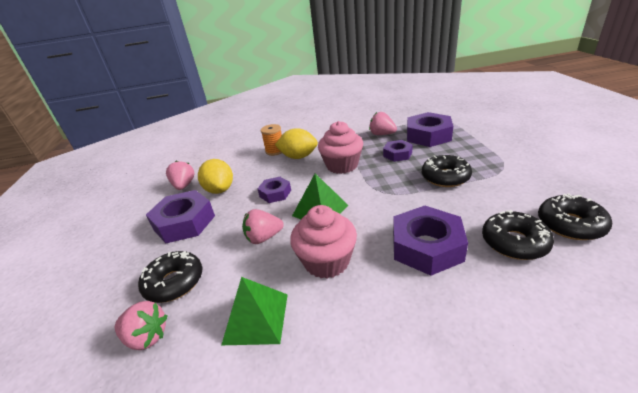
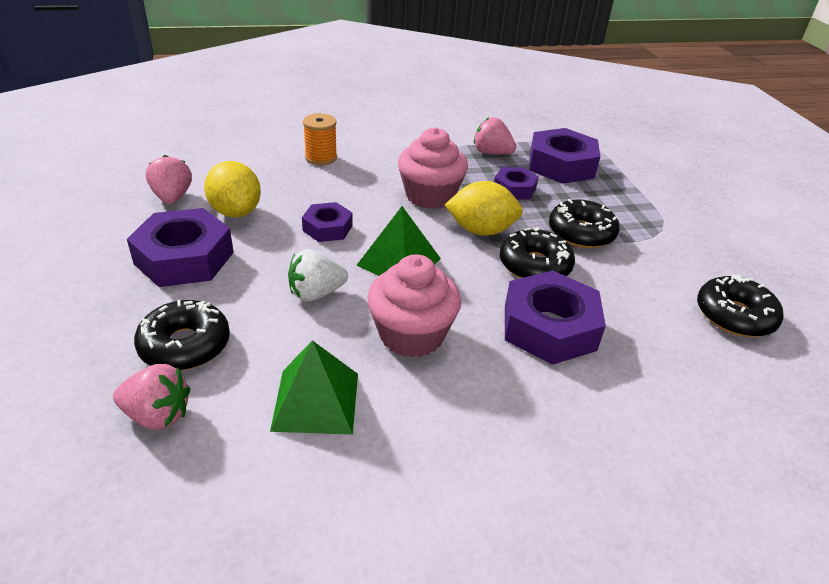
camera: 10 degrees left, 5 degrees up
(264, 238) = (316, 293): pink strawberry -> white strawberry
(298, 157) = (360, 173): yellow lemon -> yellow lemon (481, 230)
(514, 242) = (662, 332): black donut -> black donut (534, 265)

